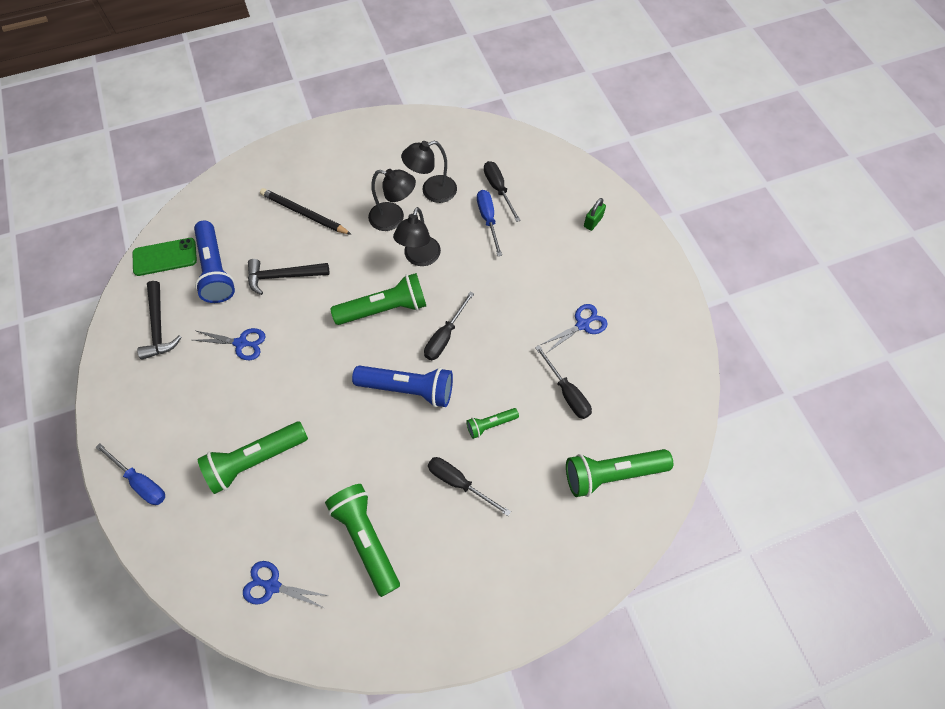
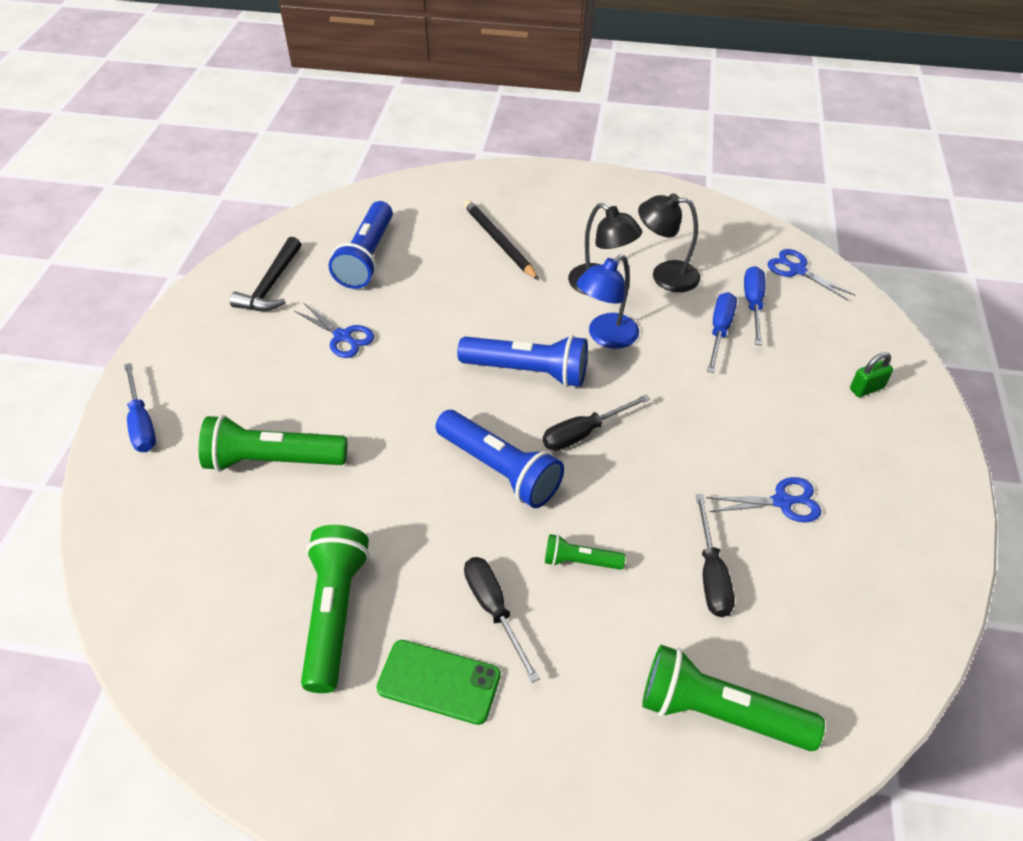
camera: 30 degrees right, 15 degrees down
(165, 257) = (325, 225): green phone -> green phone (439, 681)
(272, 586) = (192, 606): blue scissors -> blue scissors (797, 270)
(283, 276) = (434, 292): black hammer -> none
(384, 309) = (528, 371): green flashlight -> blue flashlight
(419, 258) = (605, 337): black lamp -> blue lamp
(498, 189) = (753, 305): black screwdriver -> blue screwdriver

